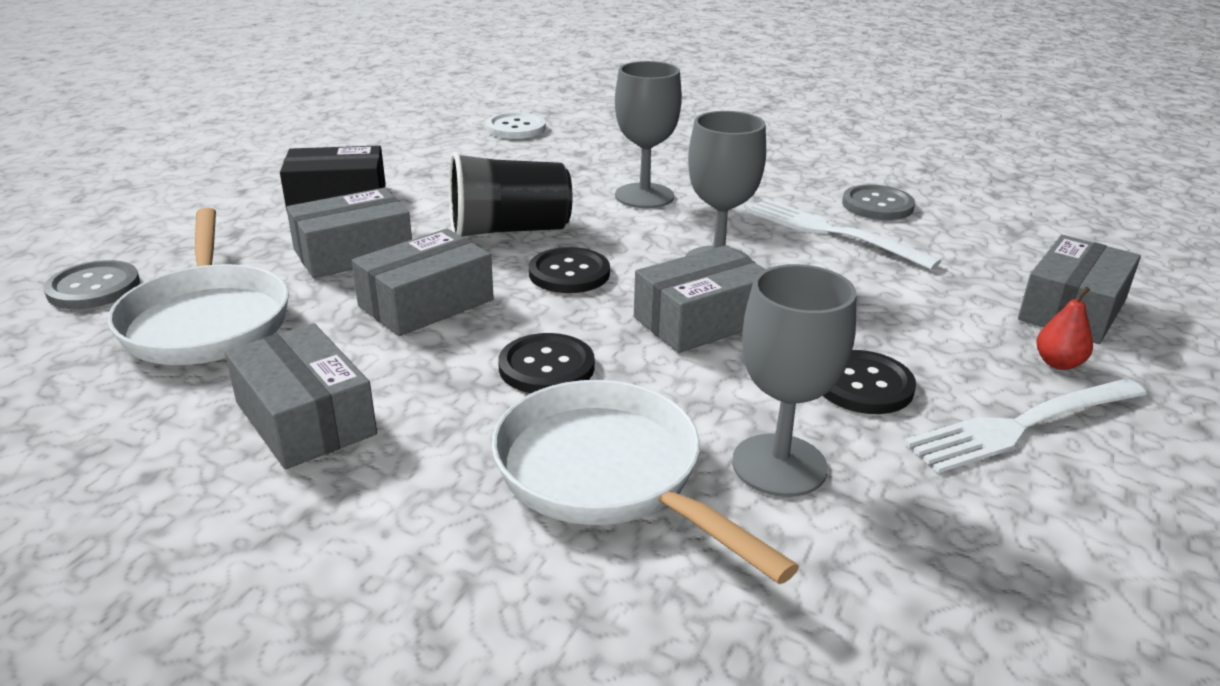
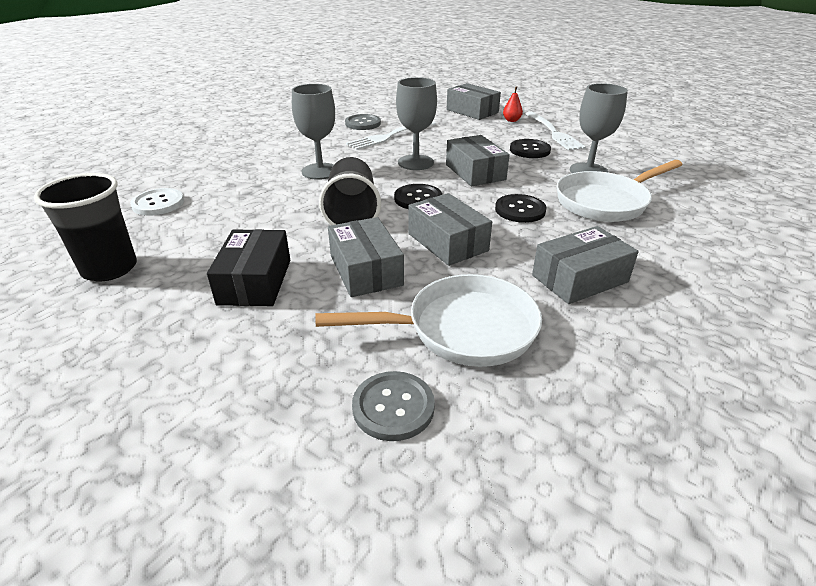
camera: 80 degrees left, 5 degrees up
(372, 136) = (109, 268): none -> black cup

